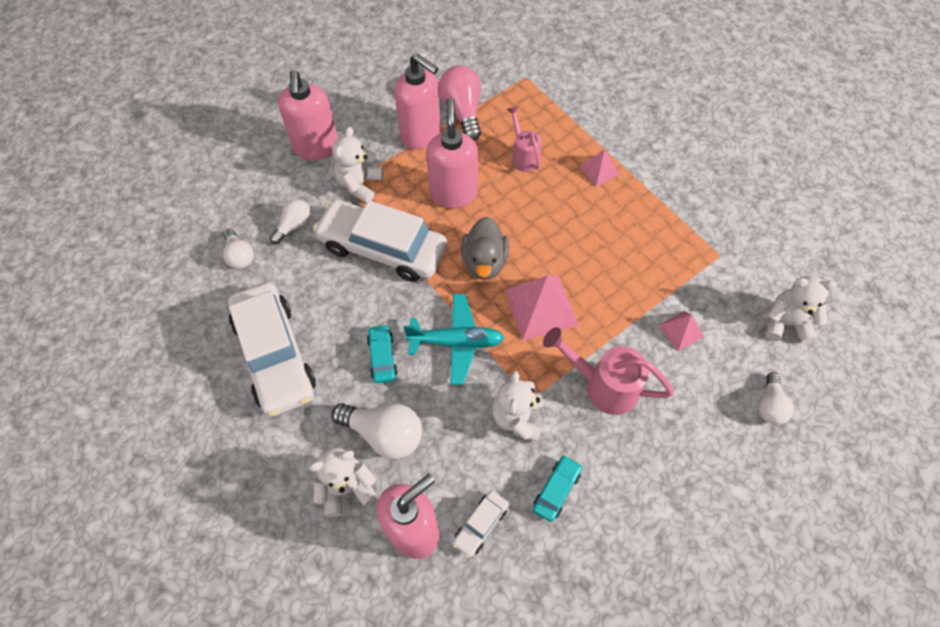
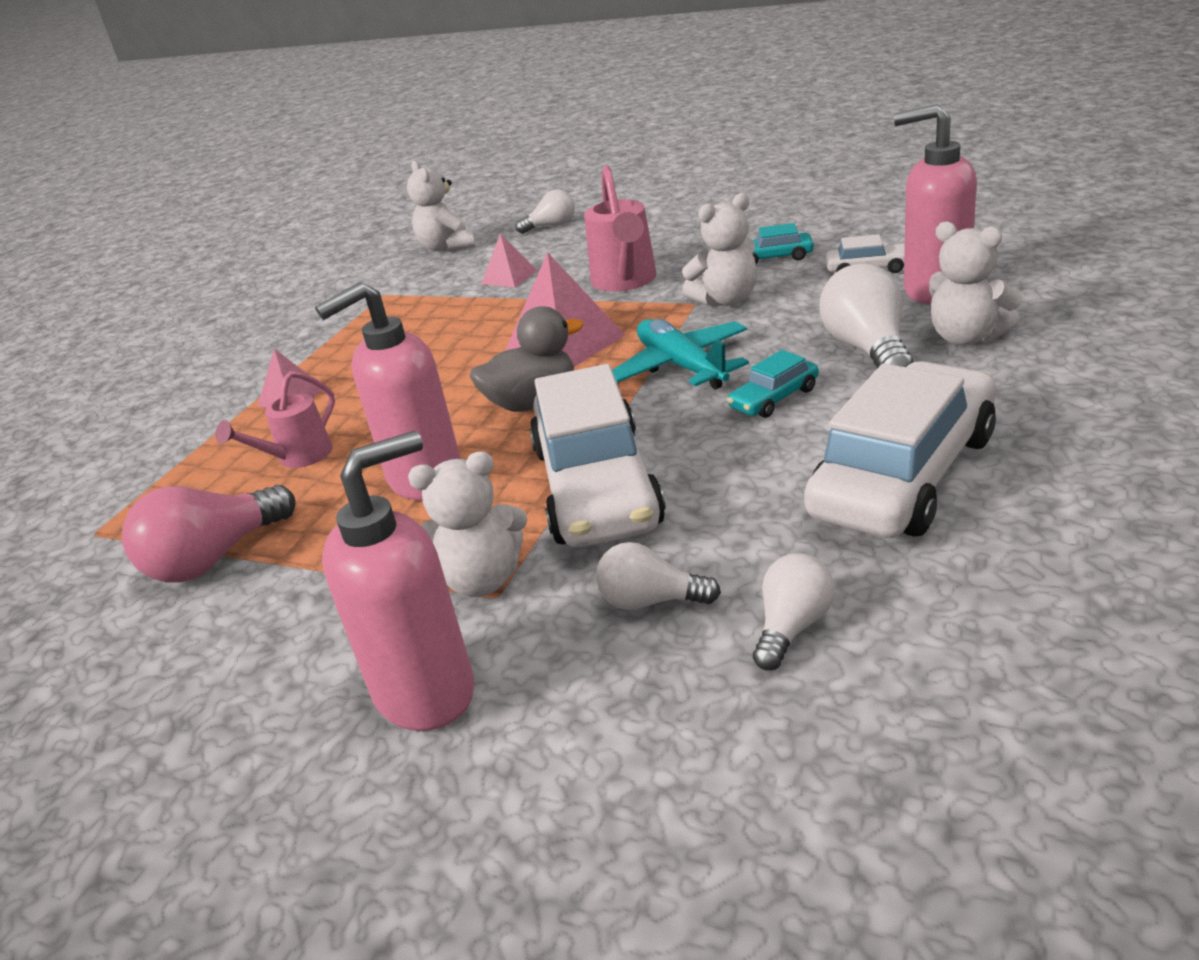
camera: 115 degrees left, 30 degrees down
(421, 134) = (302, 575): pink soap dispenser -> none

